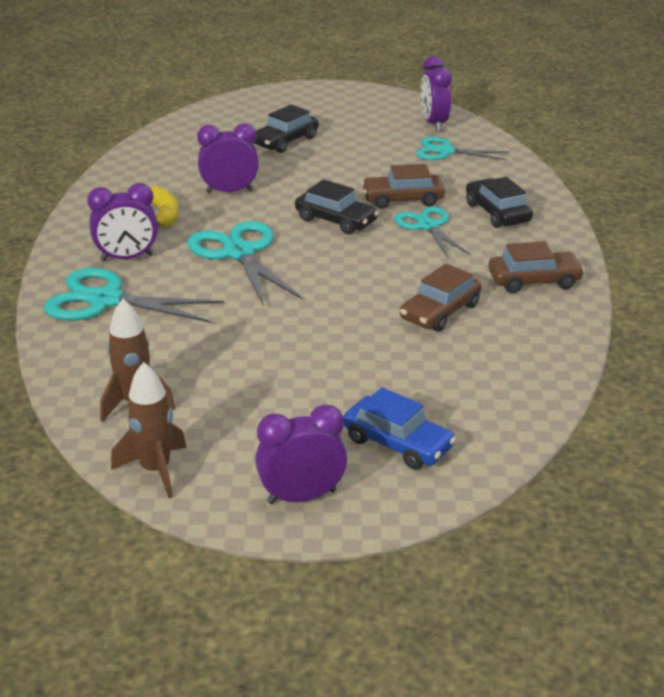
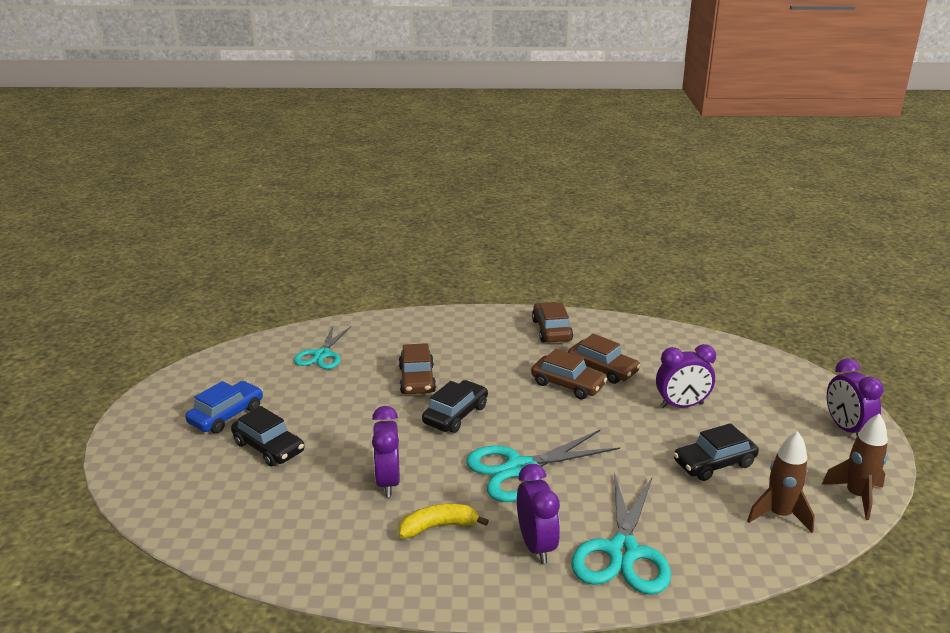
camera: 90 degrees left, 5 degrees down
(398, 443) = (770, 391): blue car -> blue car (226, 415)
(400, 286) = (568, 384): none -> brown car
(428, 226) = (467, 369): turquoise scissors -> none
(434, 124) = (257, 358): purple clock -> purple clock (681, 405)
(497, 213) = (445, 337): black car -> black car (714, 463)

